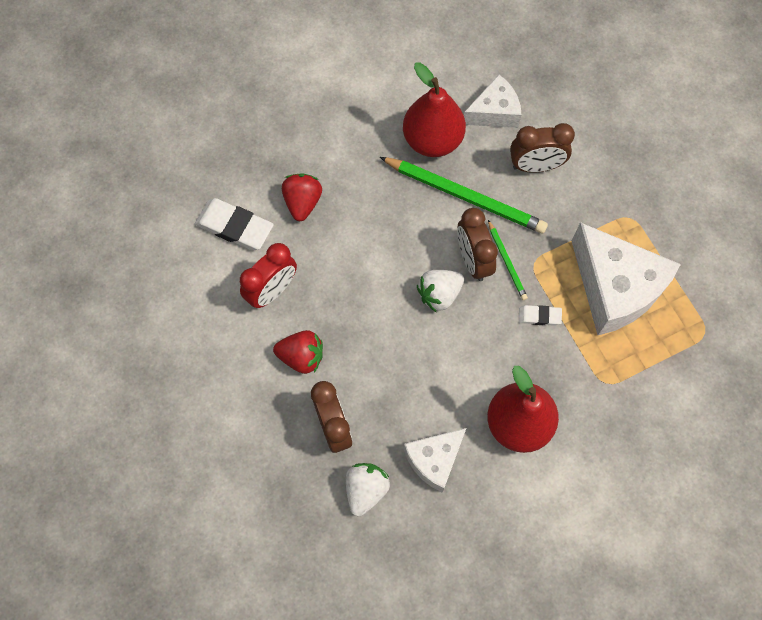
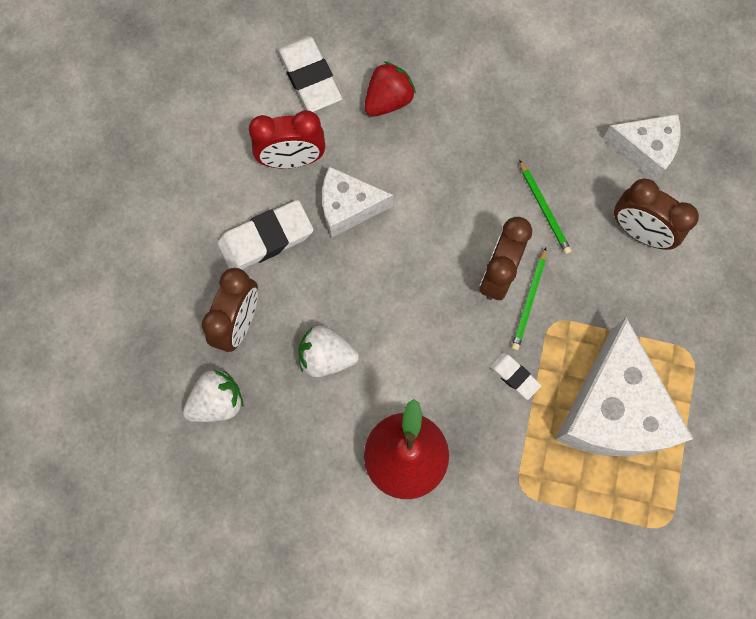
camera: 40 degrees right, 5 degrees up
(301, 357) = (266, 239): red strawberry -> white eraser
(432, 140) = (560, 133): red pear -> none
(434, 460) = (300, 426): white cheese -> white cheese (348, 207)
(439, 294) = (438, 281): white strawberry -> white strawberry (326, 357)
(465, 196) = (544, 209): green pencil -> green pencil, size x0.50

